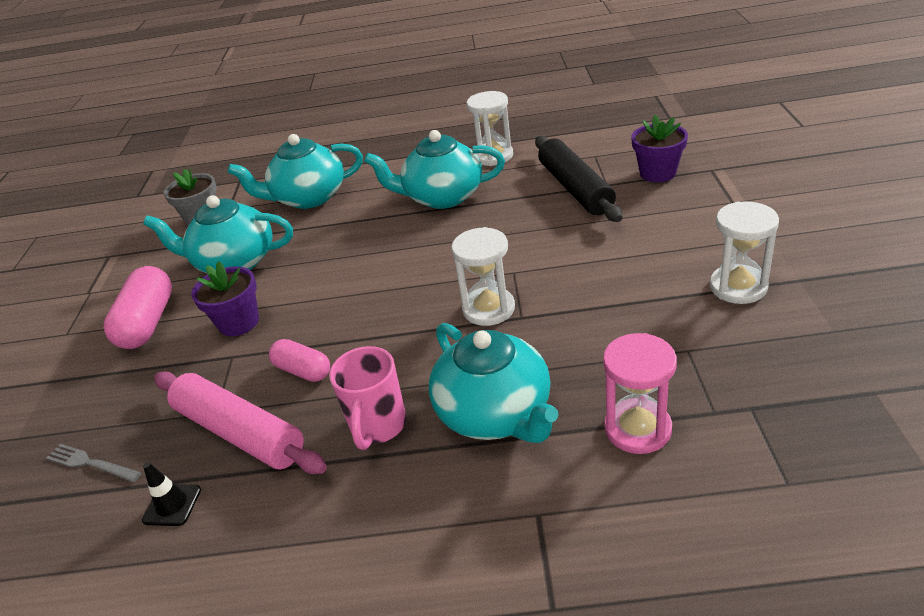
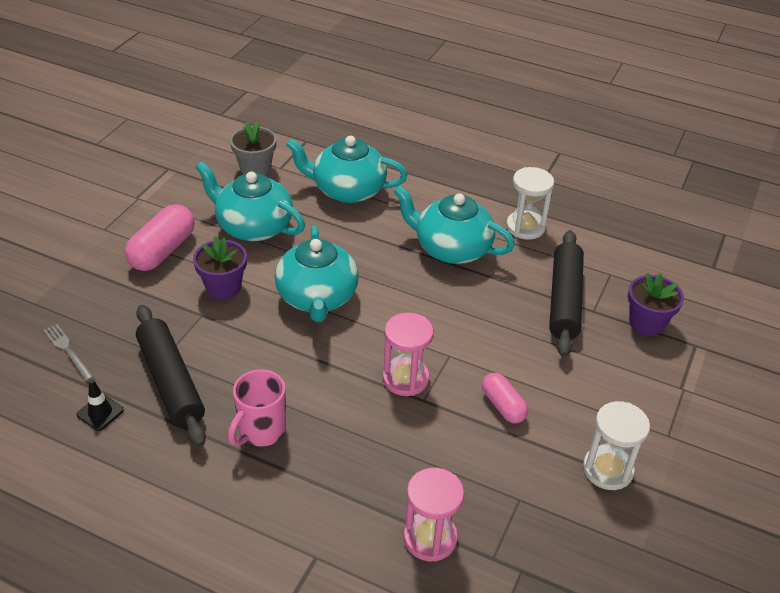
camera: 20 degrees right, 5 degrees up
(239, 432) = (171, 382): pink rolling pin -> black rolling pin
(303, 370) = (241, 356): pink capsule -> pink capsule (503, 406)
(488, 309) = (405, 378): white hourglass -> pink hourglass
(495, 413) = (345, 468): turquoise teapot -> turquoise teapot (317, 298)

